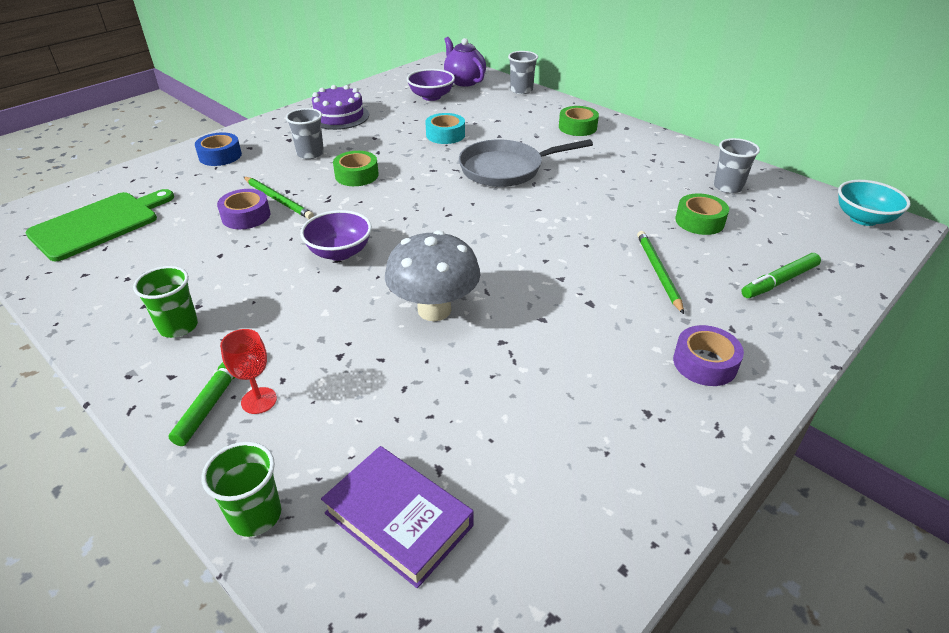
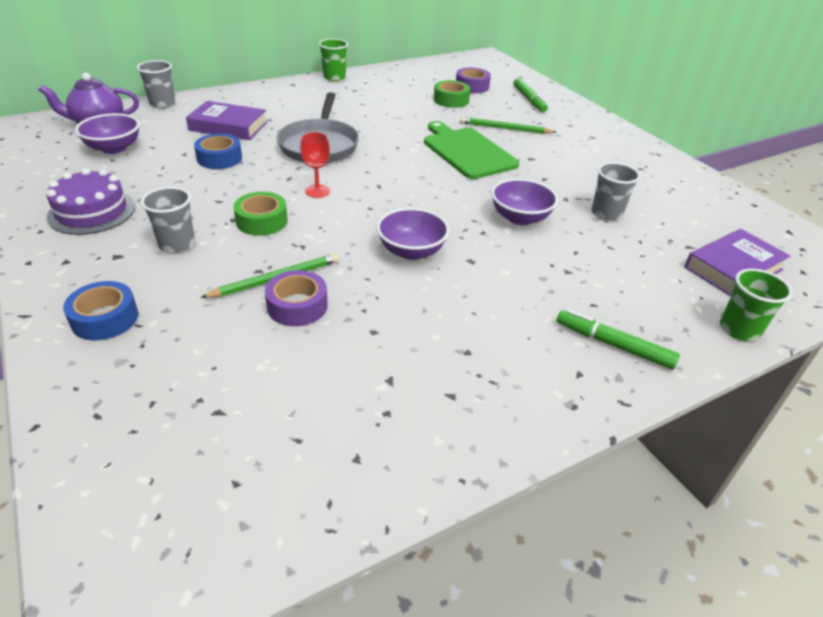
camera: 75 degrees left, 0 degrees up
(99, 224) = (221, 450): green cutting board -> green cutting board (467, 151)
(178, 326) = (500, 367): green cup -> green cup (334, 77)
(259, 400) = (618, 319): red goblet -> red goblet (317, 191)
(434, 310) = (520, 218): grey mushroom -> purple bowl
(445, 135) = (219, 158): turquoise tape -> blue tape
(505, 123) = (228, 126): none -> purple book
(577, 127) = (271, 100): green tape -> none
(705, 363) = (600, 141): purple tape -> purple tape (472, 86)
(728, 187) = (413, 80): grey cup -> grey cup (606, 213)
(863, 218) = (475, 60): turquoise bowl -> none

